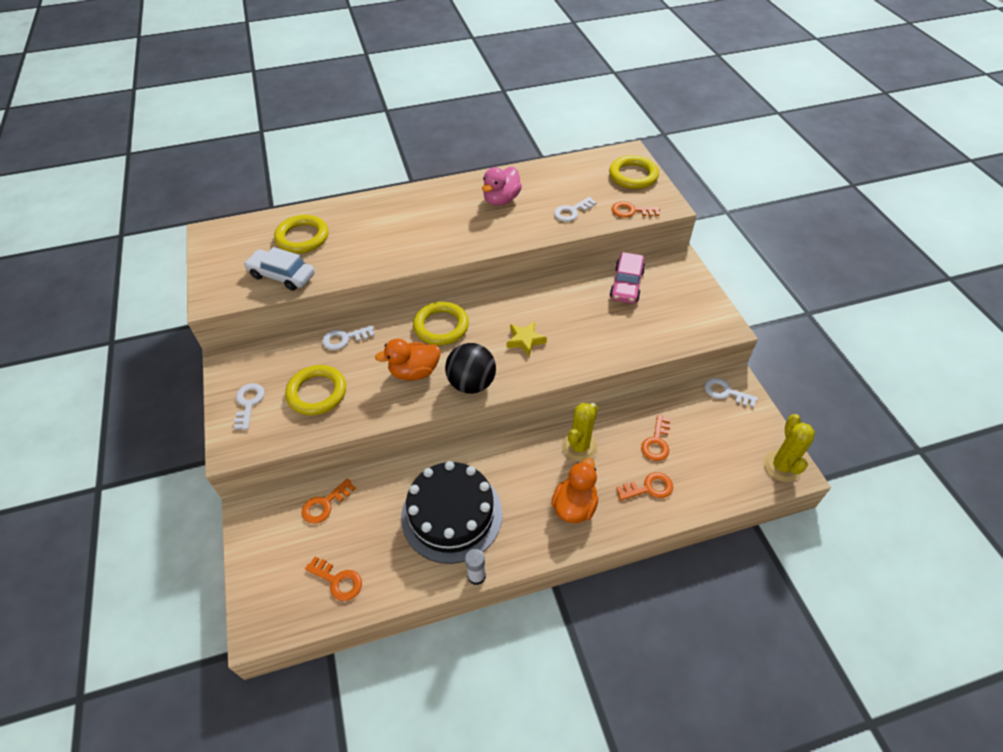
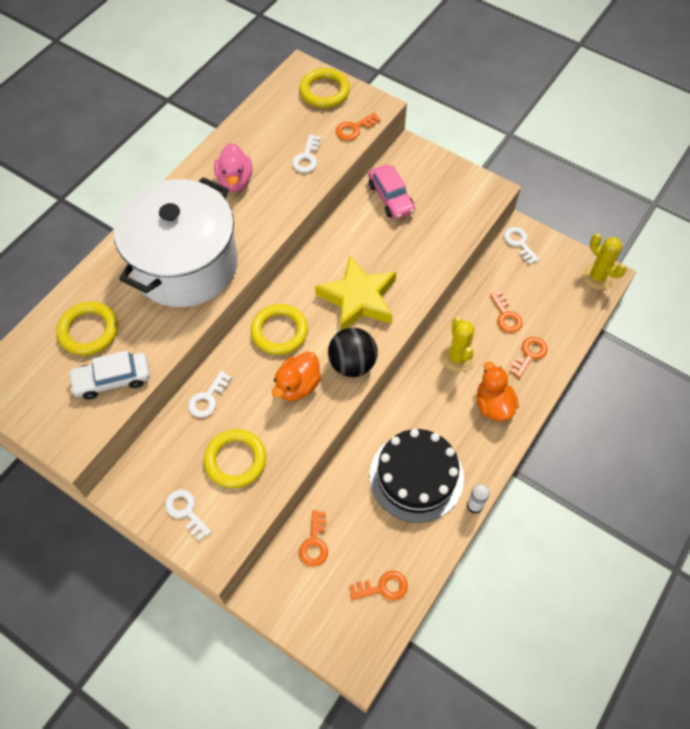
camera: 40 degrees left, 10 degrees up
(408, 232) = (185, 264): none -> white pot
(525, 340) = (358, 298): yellow star -> yellow star, size x2.06
(725, 392) = (519, 243): white key -> white key turned 75 degrees clockwise

